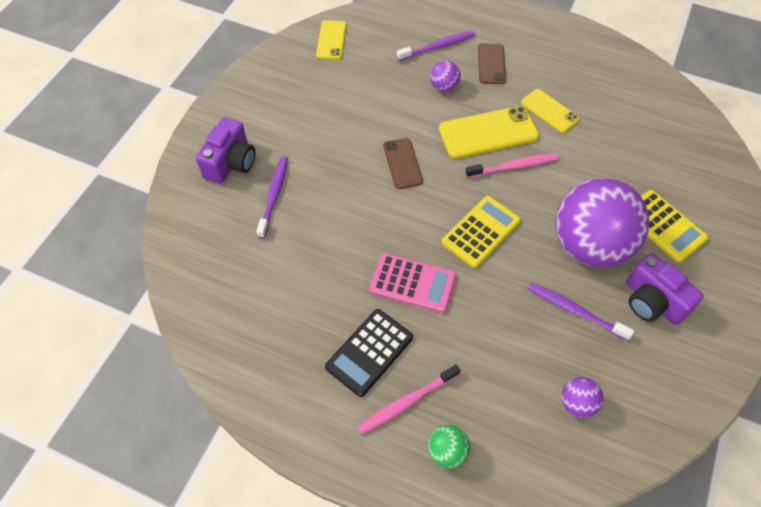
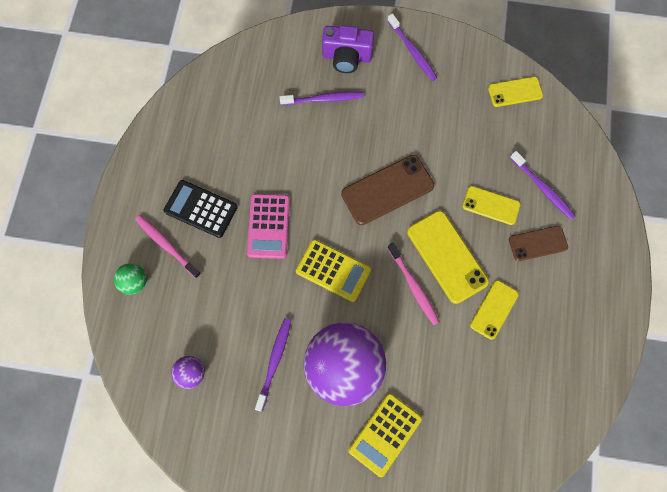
camera: 75 degrees right, 15 degrees up
(251, 105) = (412, 51): none -> purple toothbrush
(402, 163) = (387, 190): brown phone -> brown phone, size x1.63
(444, 87) = (491, 205): purple ball -> yellow phone
(652, 301) = (300, 428): purple camera -> none

